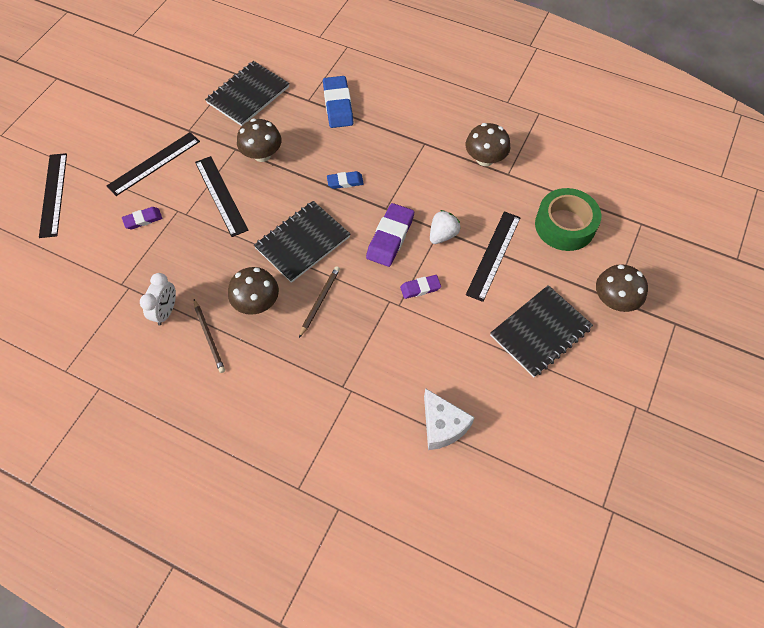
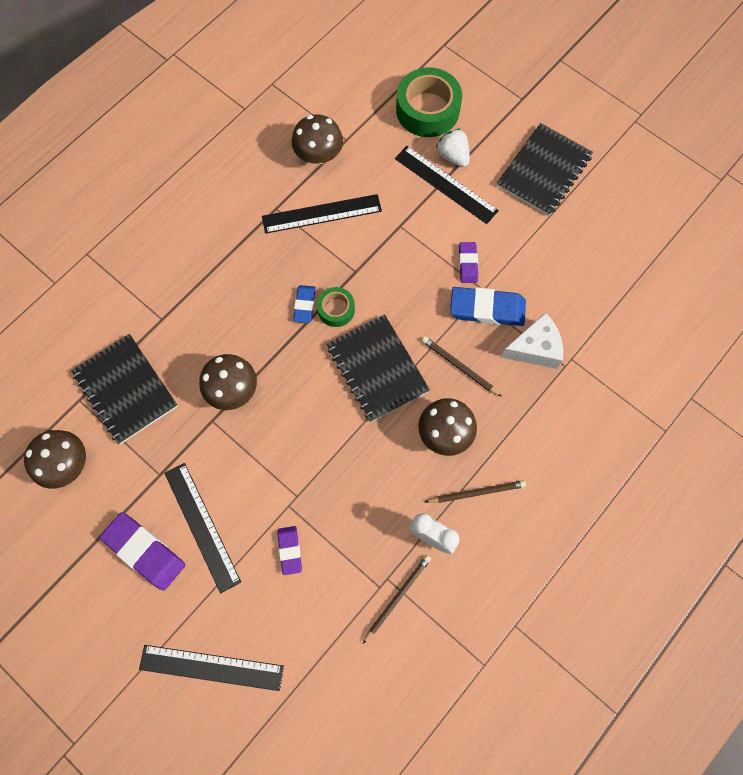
camera: 75 degrees left, 10 degrees up
(114, 298) = (397, 597): none -> brown pencil
(221, 195) = (281, 449): black ruler -> black ruler (321, 214)
(338, 105) = (183, 286): blue eraser -> blue eraser (487, 309)
(347, 203) = (336, 309): none -> green tape
(390, 237) = (396, 276): purple eraser -> purple eraser (144, 551)
(442, 235) = (407, 224): white strawberry -> white strawberry (453, 156)
(442, 425) = (624, 285): white cheese -> white cheese (535, 348)
(540, 332) = (544, 171): black notebook -> black notebook turned 60 degrees clockwise
(614, 300) = (524, 98): brown mushroom -> brown mushroom (66, 464)

